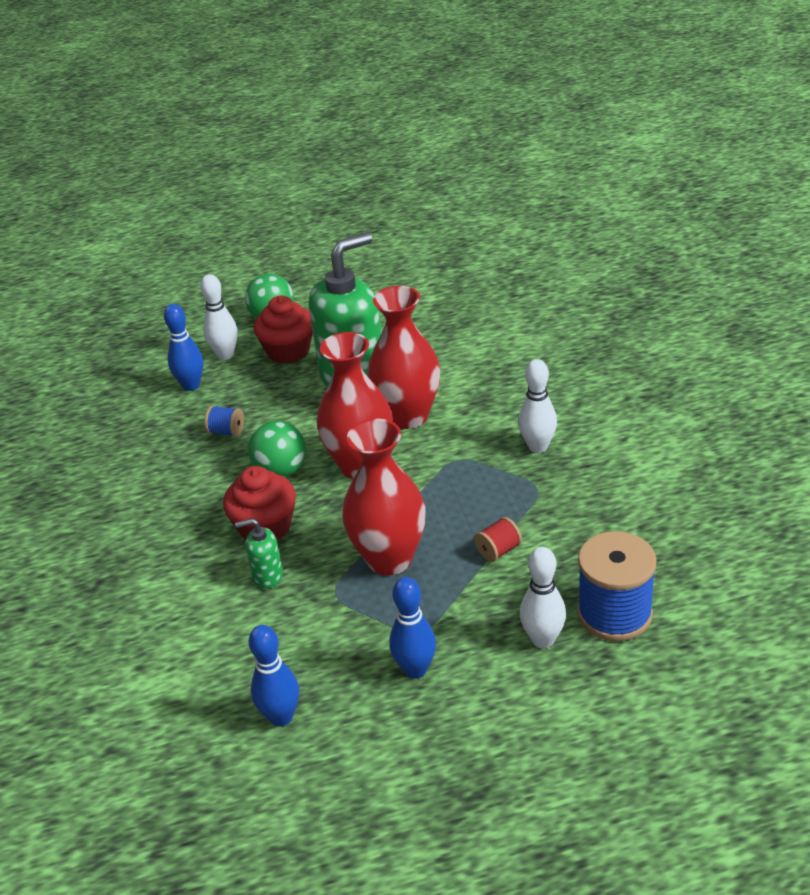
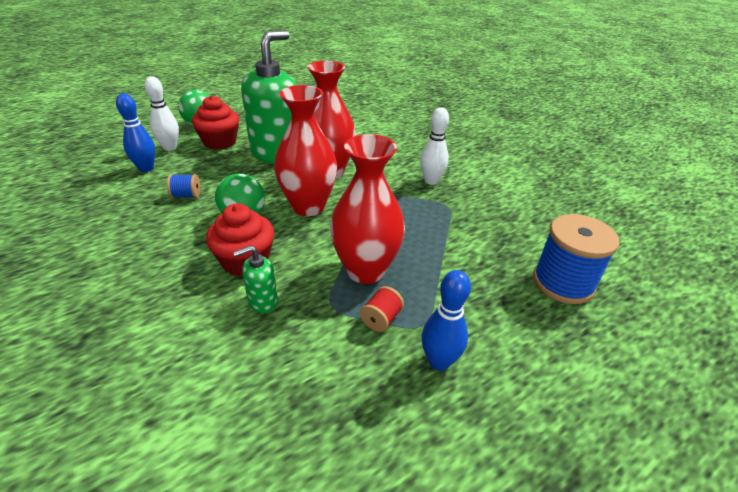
camera: 25 degrees left, 0 degrees up
(281, 717) = (332, 444): blue bowling pin -> none
(498, 550) = (447, 251): red spool -> red spool (381, 319)
(543, 640) = (526, 313): white bowling pin -> none

